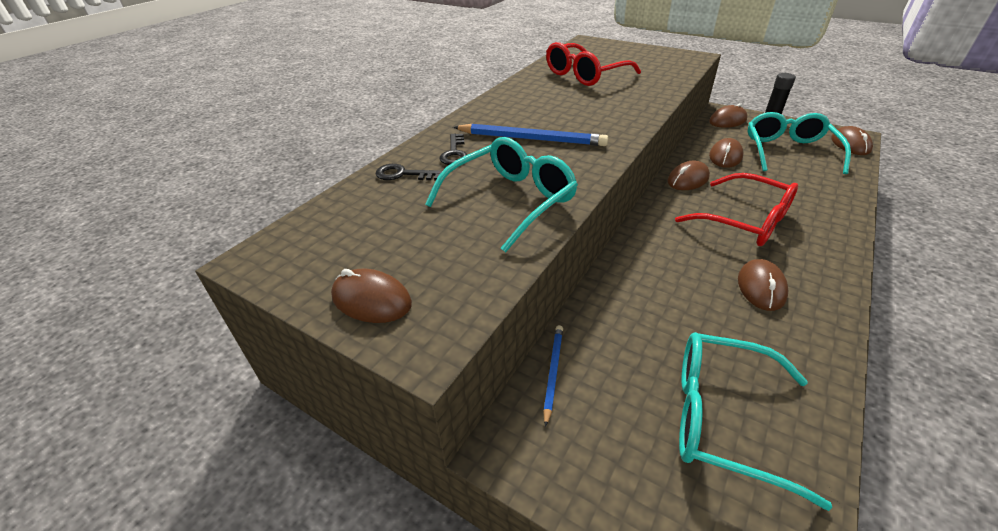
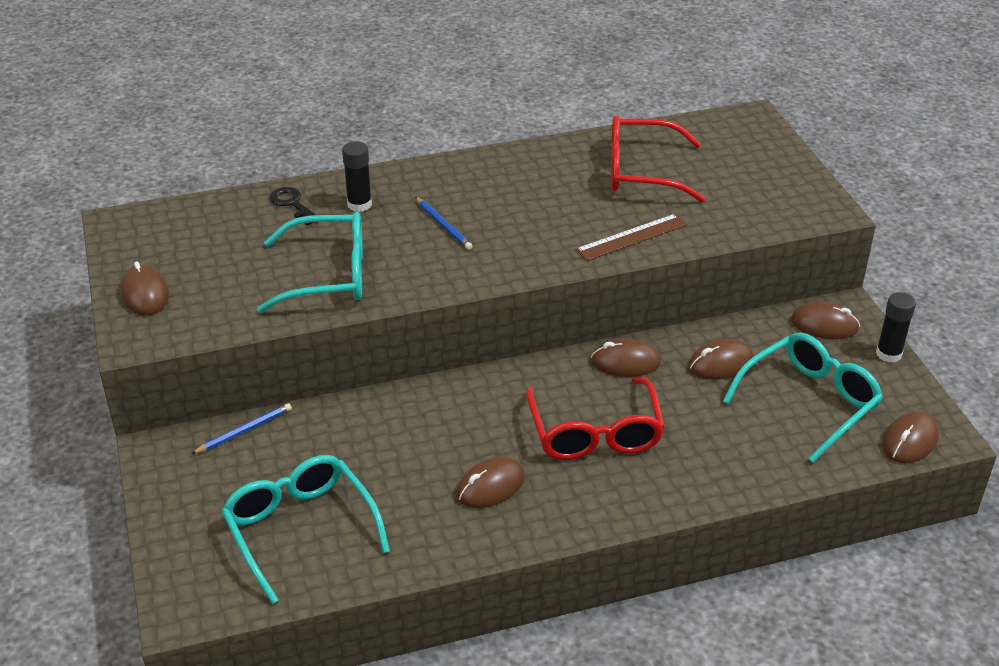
camera: 40 degrees right, 0 degrees up
(454, 153) = (359, 204): black key -> black glue stick
(531, 139) = (443, 225): blue pencil -> blue pencil, size x0.56
(641, 99) = (631, 237): none -> brown ruler

